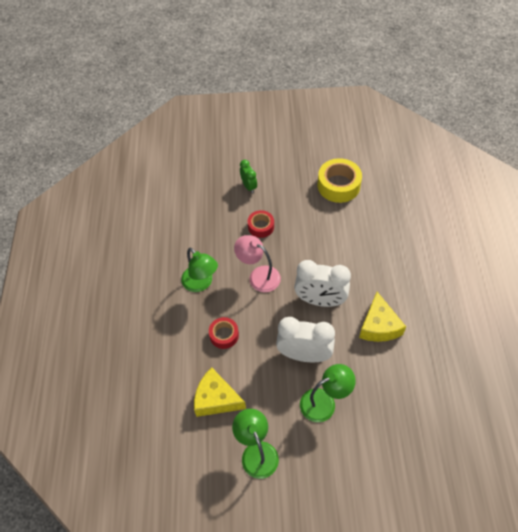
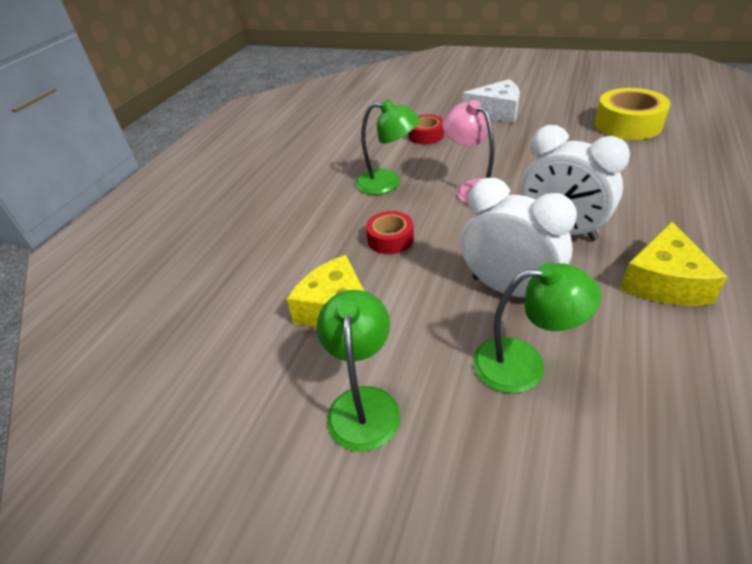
camera: 25 degrees right, 15 degrees down
(201, 283) = (388, 183): green lamp -> green lamp turned 60 degrees counterclockwise
(249, 186) = (496, 112): green clock -> white cheese
(261, 227) = (497, 145): red tape -> red tape (426, 135)

